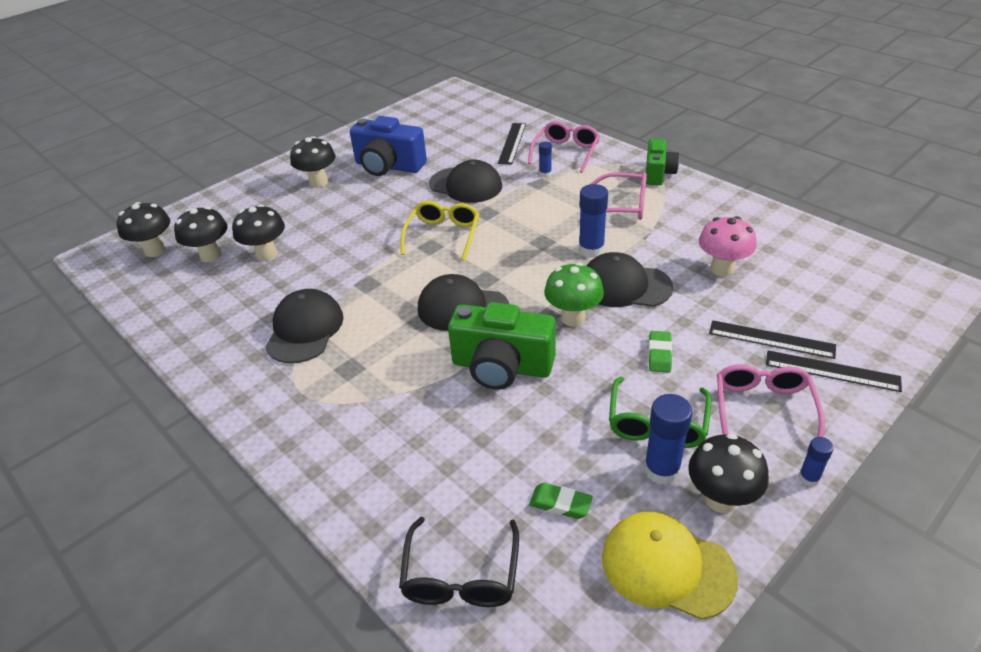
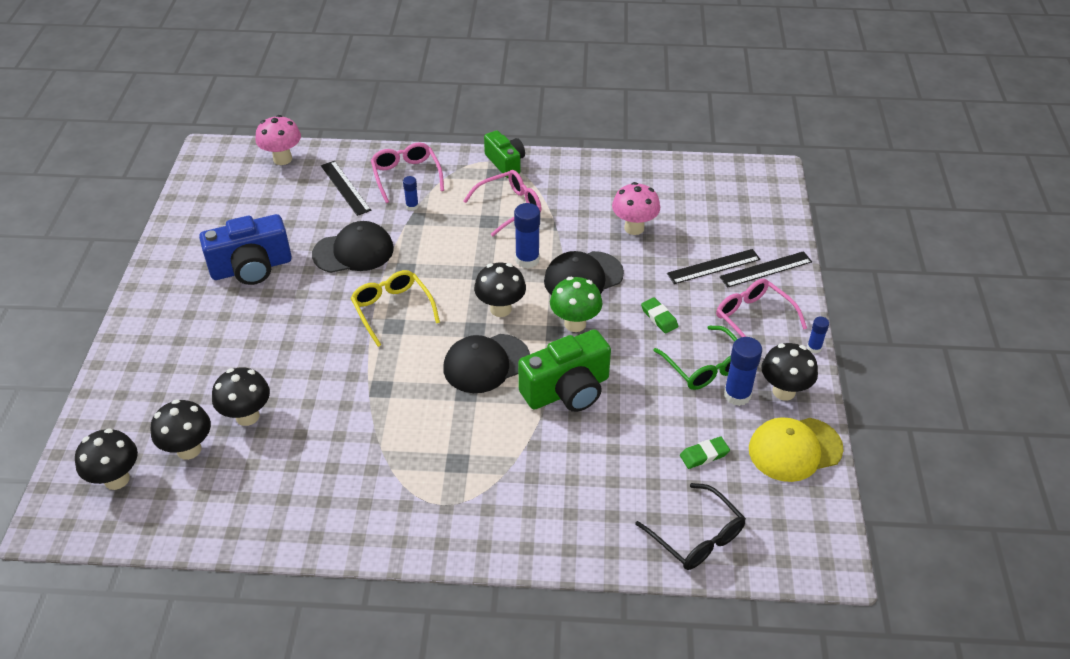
camera: 45 degrees left, 5 degrees up
(305, 330) = (378, 457): black cap -> none
(318, 182) = (198, 319): black mushroom -> black mushroom (500, 309)
(492, 110) = (282, 159): none -> pink mushroom

